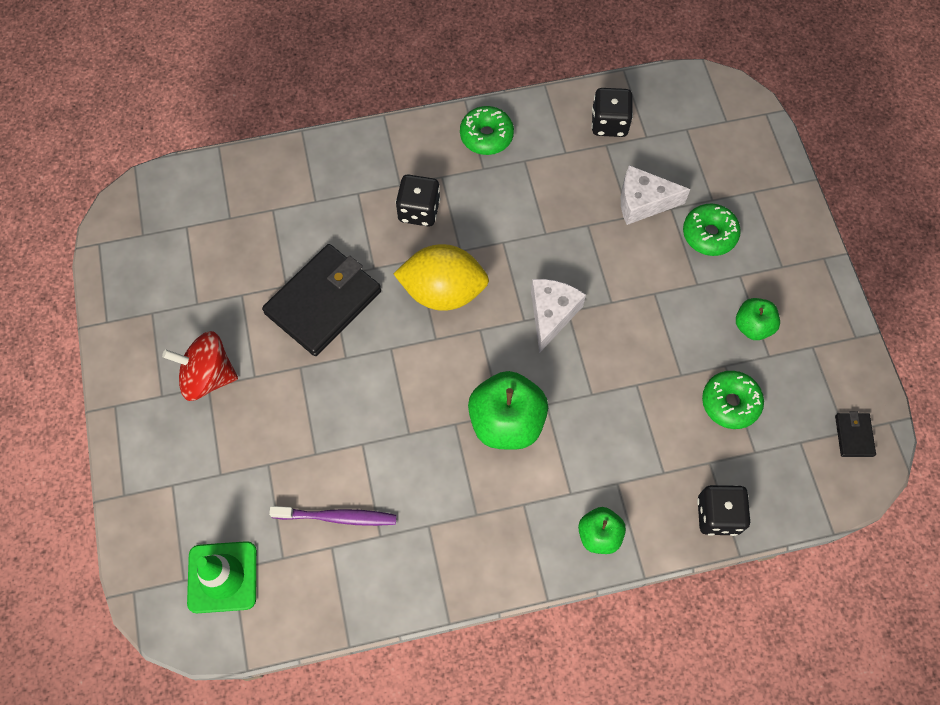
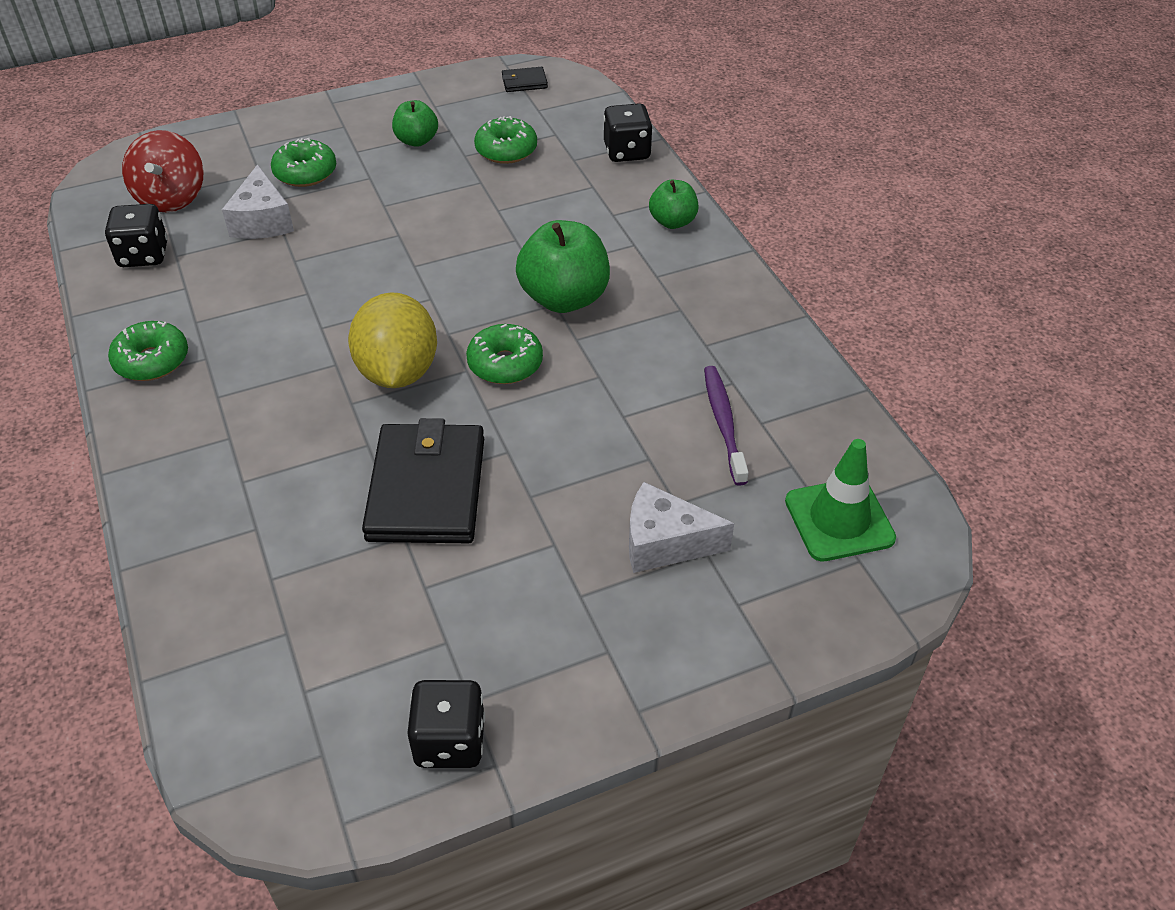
camera: 100 degrees left, 20 degrees down
(208, 376) = (565, 599): red spinning top -> red spinning top (171, 198)
(323, 302) = (427, 488): black wallet -> black wallet turned 60 degrees clockwise
(419, 210) = (273, 411): black dice -> black dice (450, 741)
(436, 366) = (505, 364): none -> green donut
(551, 314) = (420, 277): white cheese -> white cheese (665, 543)

